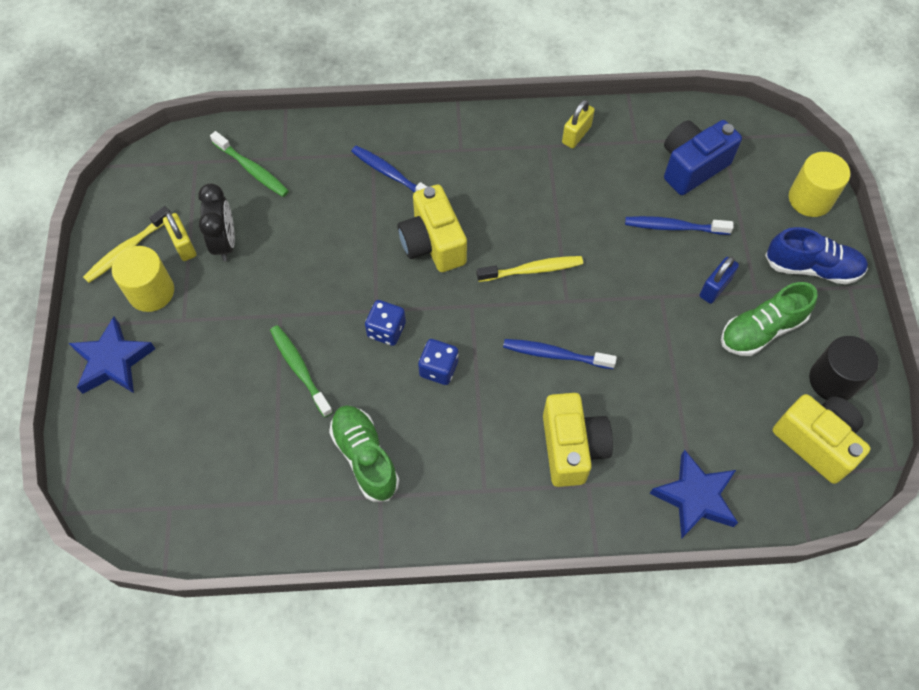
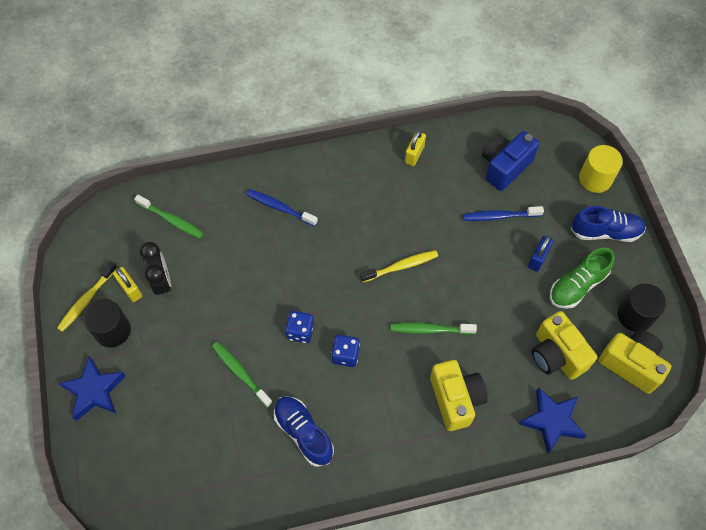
camera: 10 degrees left, 0 degrees up
(151, 292) = (113, 330): yellow cylinder -> black cylinder
(365, 457) = (303, 433): green shoe -> blue shoe
(433, 243) = (322, 257): yellow camera -> yellow camera (556, 355)
(555, 354) = (430, 329): blue toothbrush -> green toothbrush

